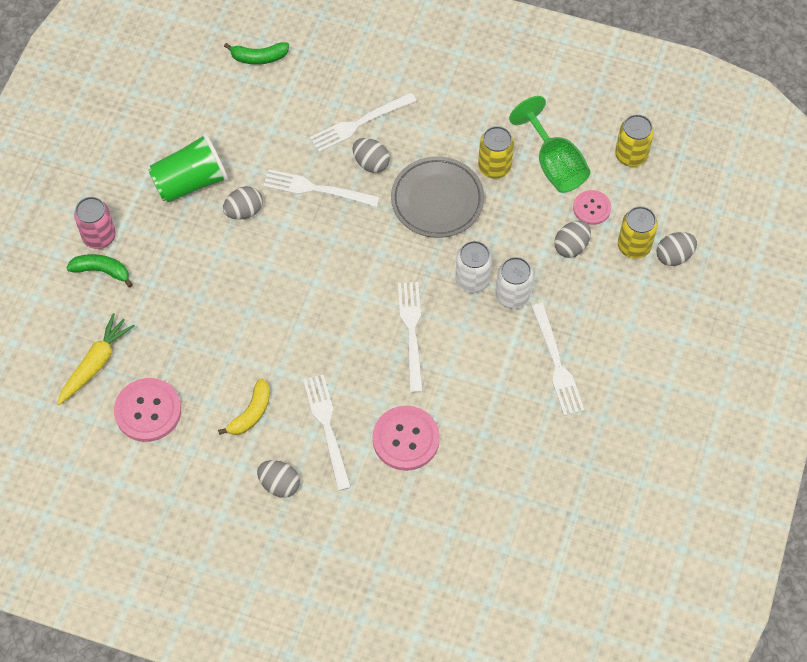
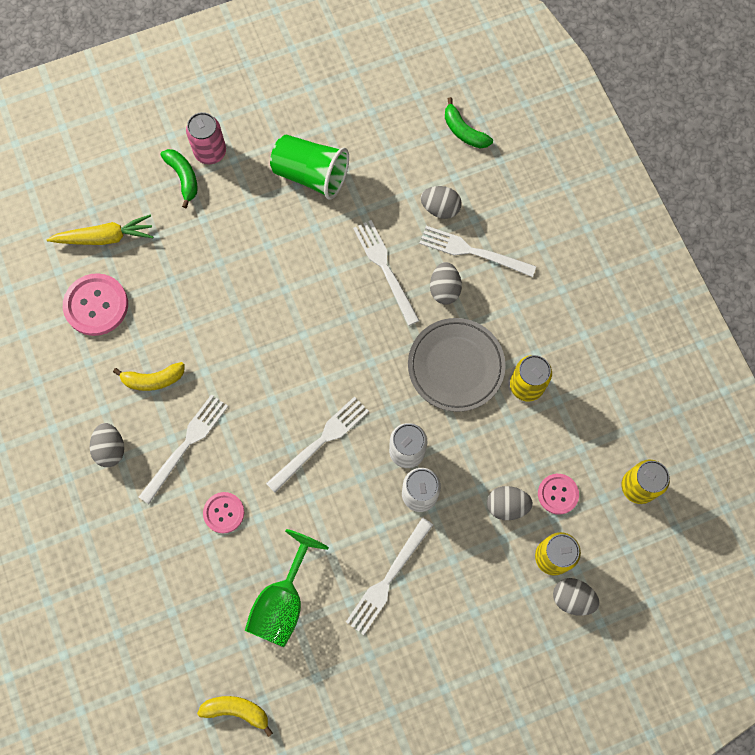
camera: 50 degrees right, 10 degrees up
(244, 211) = (319, 233): grey egg -> grey egg (440, 208)
(406, 439) = (224, 513): pink button -> pink button, size x0.61
(554, 164) = (572, 431): green goblet -> green goblet (282, 602)
(566, 539) = (237, 710): none -> yellow banana

